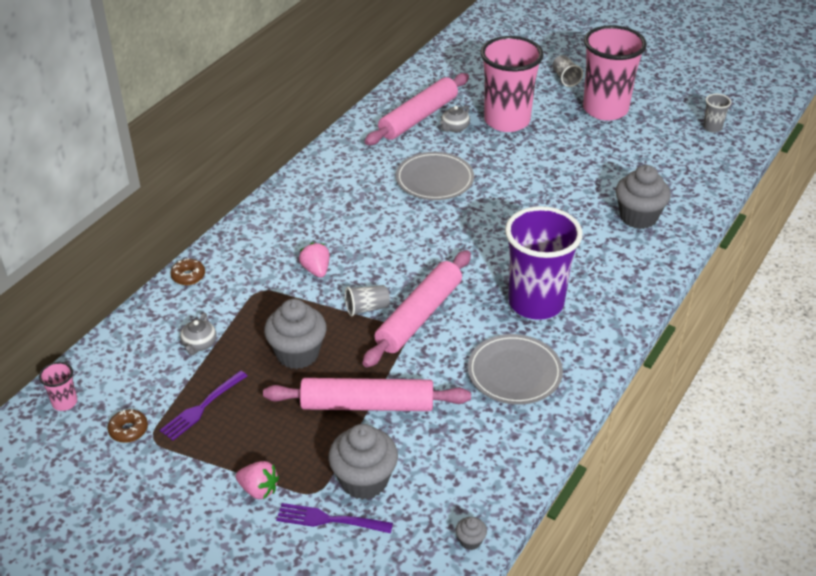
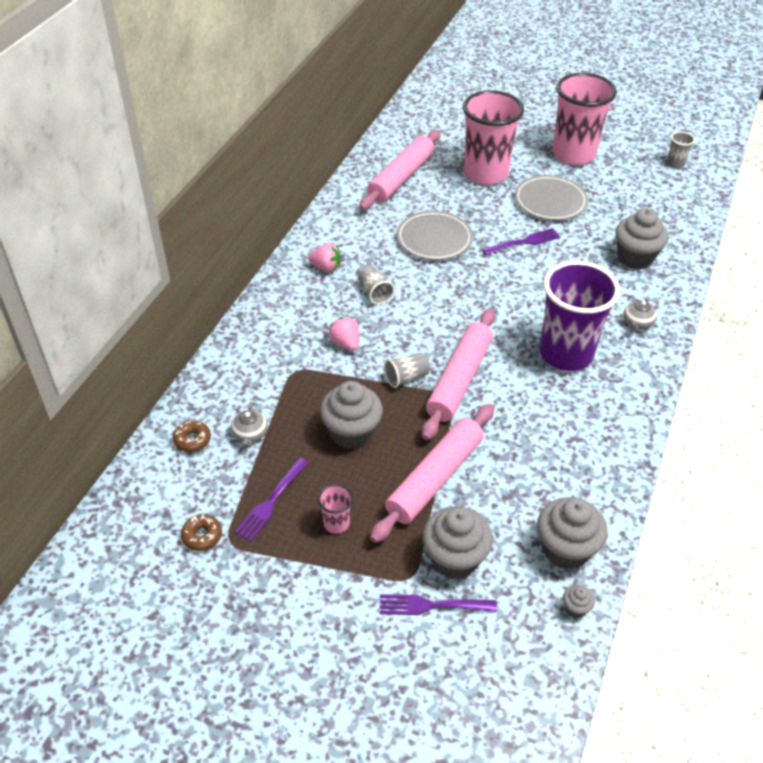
camera: 10 degrees left, 5 degrees up
(64, 402) = (127, 514): pink cup -> pink cup (336, 523)
(188, 276) = (219, 363): brown donut -> brown donut (192, 440)
(259, 489) = (352, 583): pink strawberry -> pink strawberry (326, 267)
(367, 405) = (435, 478): pink rolling pin -> pink rolling pin turned 45 degrees counterclockwise
(454, 128) = (438, 185): grey teapot -> grey teapot (637, 323)
(477, 486) = (565, 549): none -> grey cupcake
(514, 372) = (566, 427): grey plate -> grey plate (550, 201)
(525, 191) = (523, 242): none -> purple fork
(565, 78) = (528, 127): grey cup -> grey cup (374, 293)

